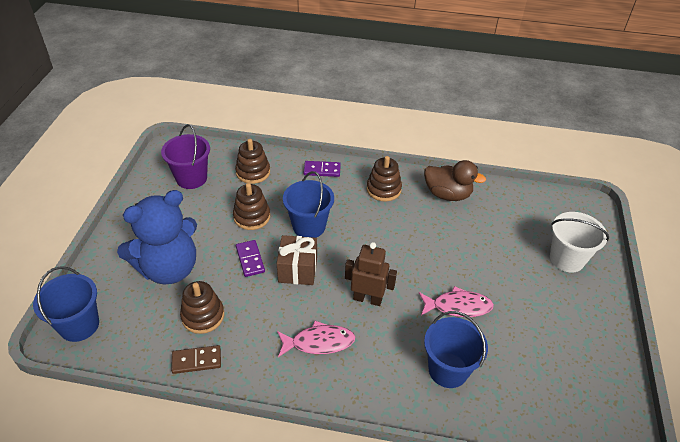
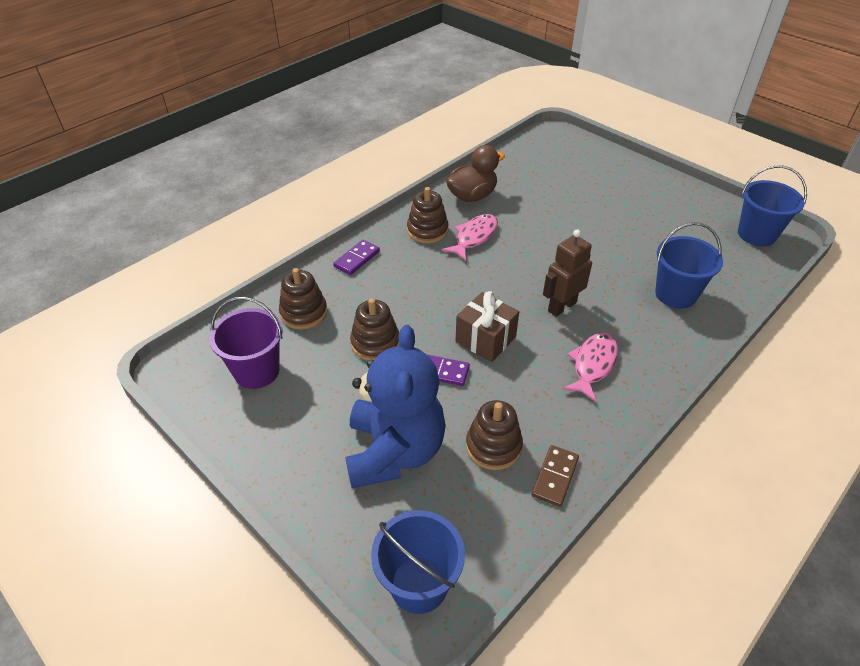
camera: 55 degrees left, 0 degrees up
(309, 226) = (431, 305): blue bucket -> blue bucket (756, 234)
(458, 306) = (610, 255): pink fish -> pink fish (474, 237)
(566, 259) = (602, 173): white bucket -> none

